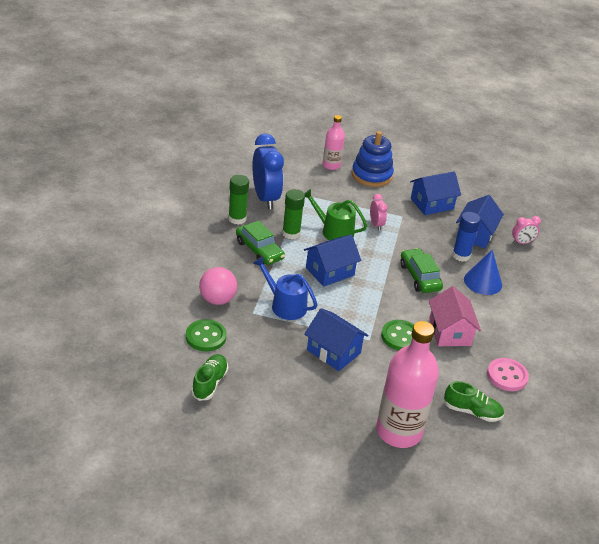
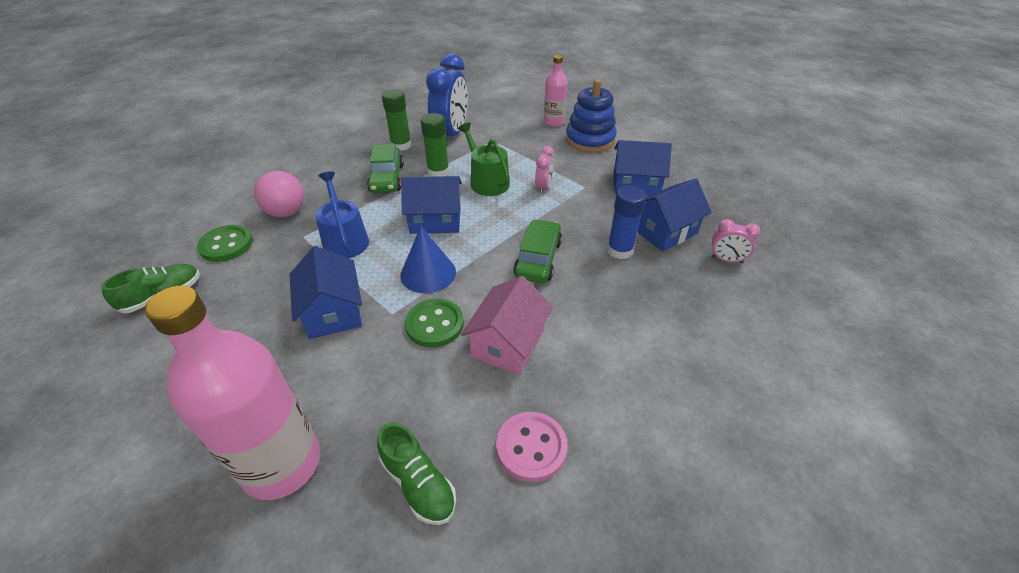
camera: 35 degrees right, 5 degrees up
(483, 282) = (621, 292): blue cone -> blue cone (428, 273)

